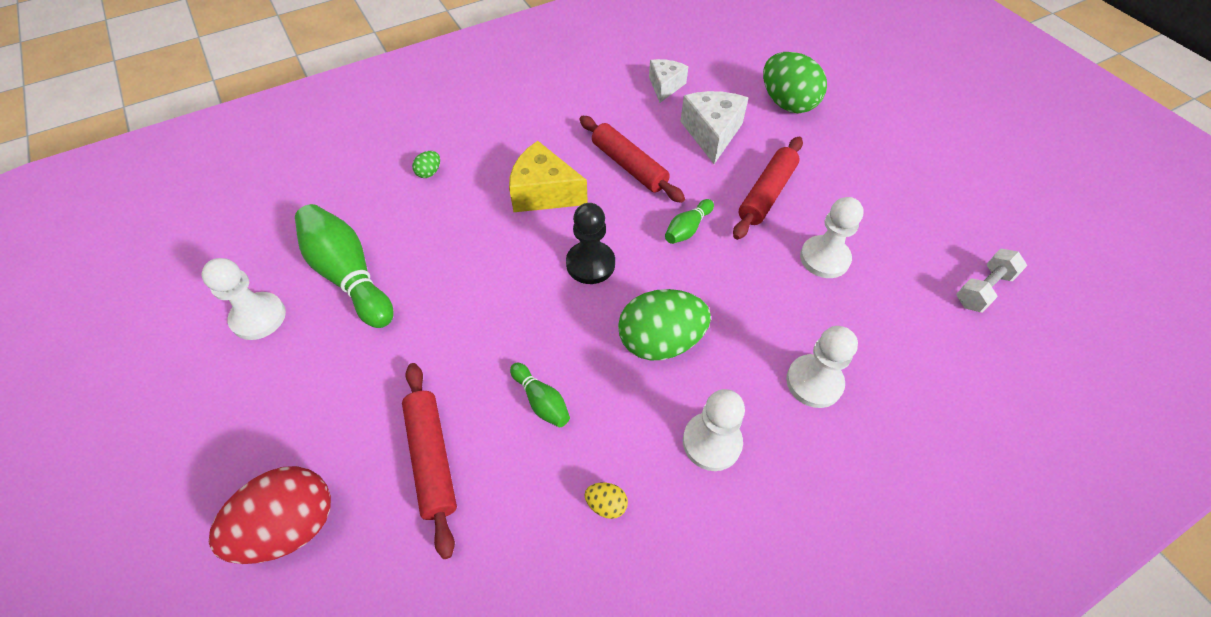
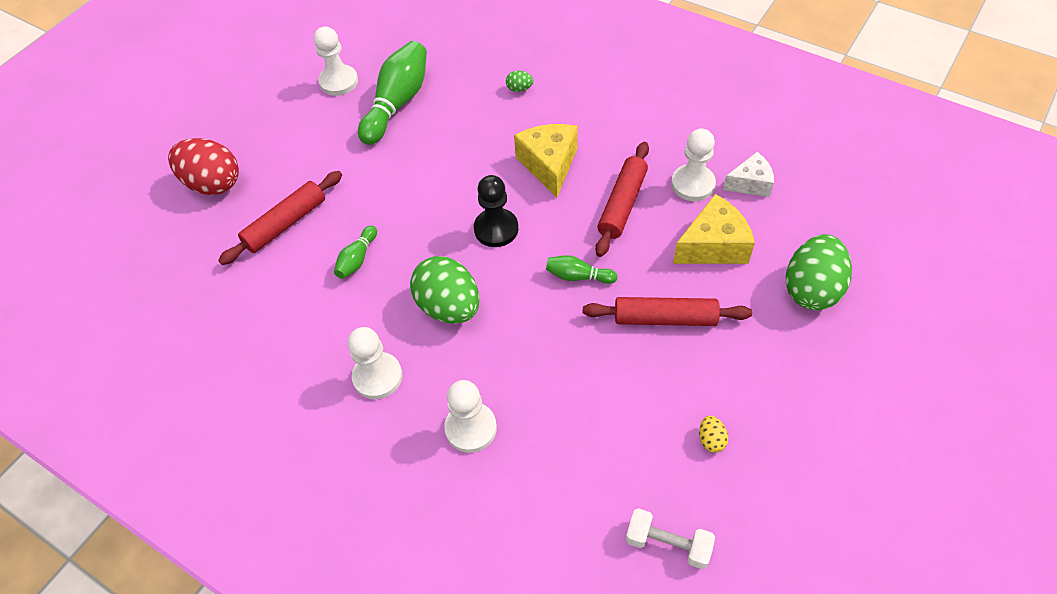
camera: 65 degrees right, 0 degrees up
(606, 504) = (298, 333): yellow egg -> yellow egg (711, 440)
(712, 133) = (713, 245): white cheese -> yellow cheese
(824, 258) = (615, 392): white pawn -> white pawn (692, 184)

